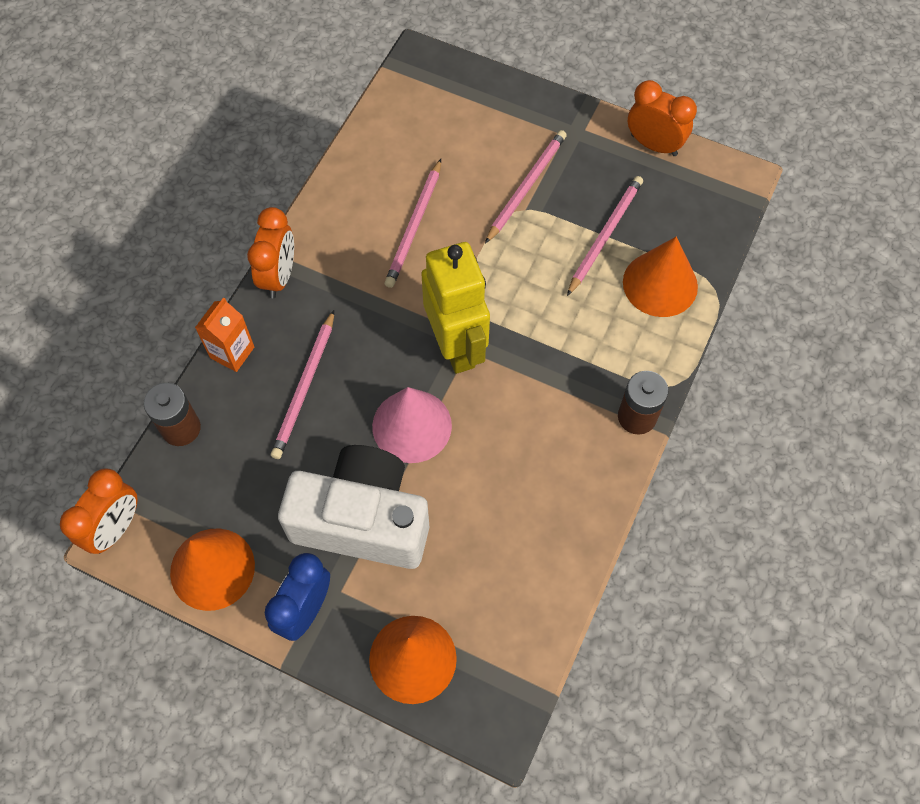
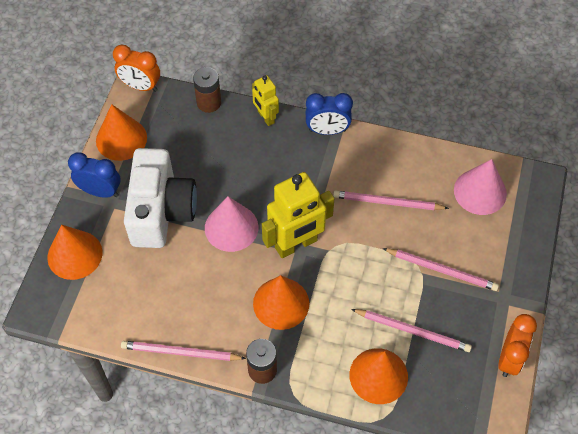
camera: 80 degrees right, 5 degrees down
(232, 352) = (265, 117): orange carton -> yellow robot
(279, 276) = (327, 130): orange clock -> blue clock
(304, 387) = (248, 161): pink pencil -> pink pencil (180, 352)
(422, 122) = (480, 192): none -> pink cone
(543, 379) = (281, 303): none -> orange cone

